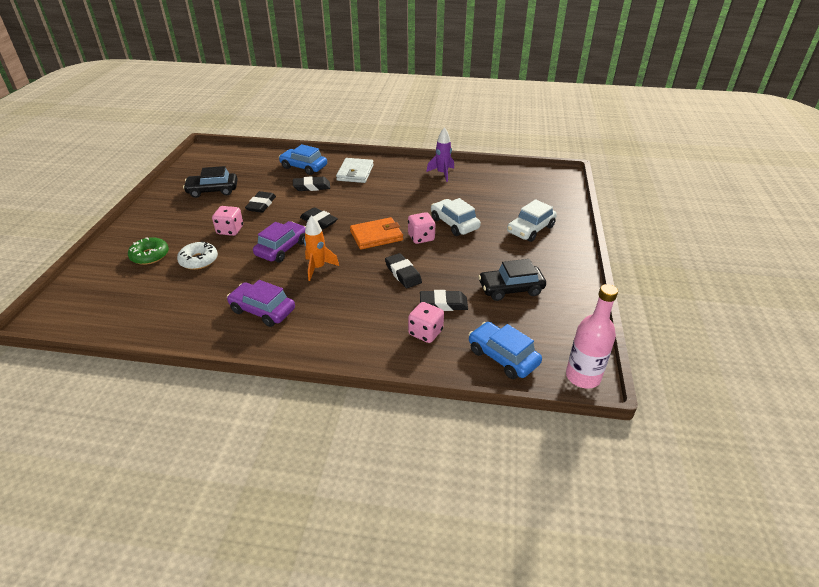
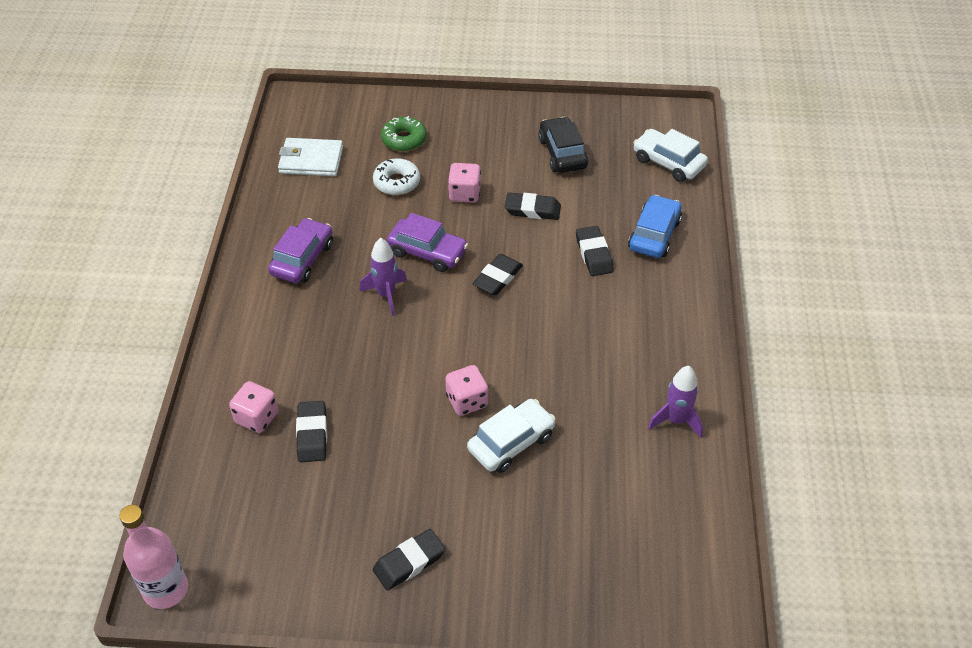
camera: 85 degrees right, 10 degrees up
(318, 268) = (386, 295): orange rocket -> purple rocket
(355, 173) = (650, 300): white wallet -> white wallet (311, 160)
(376, 236) = (466, 347): orange wallet -> none
(403, 273) = (377, 385): black eraser -> black eraser (409, 562)
(502, 357) = (208, 500): blue car -> none
(511, 289) = (344, 515): black car -> none
(530, 229) = (506, 552): white car -> white car (668, 162)

